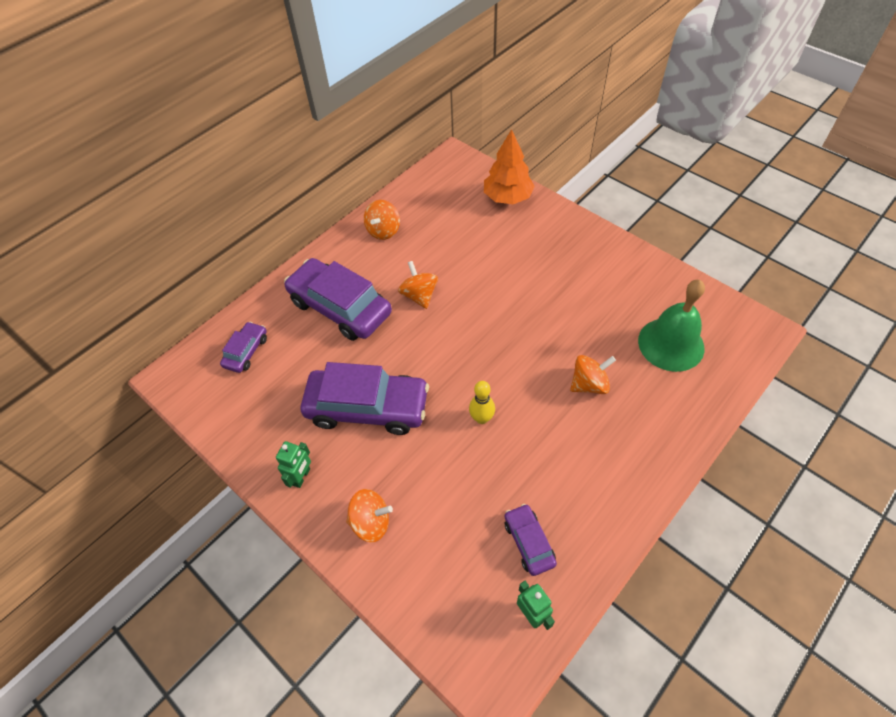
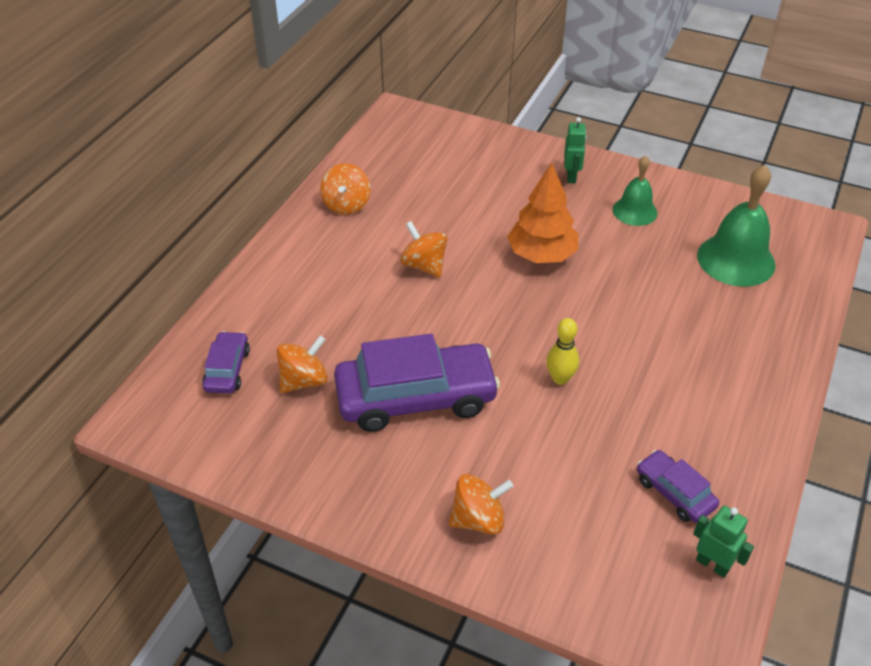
camera: 20 degrees left, 10 degrees down
(302, 477) = (367, 491): green robot -> green robot (571, 176)
(340, 307) = (330, 297): purple car -> none
(507, 197) = (483, 145): orange tree -> orange tree (541, 255)
(589, 384) = (666, 318): orange spinning top -> orange spinning top (304, 381)
(605, 281) = (634, 211): none -> green bell

